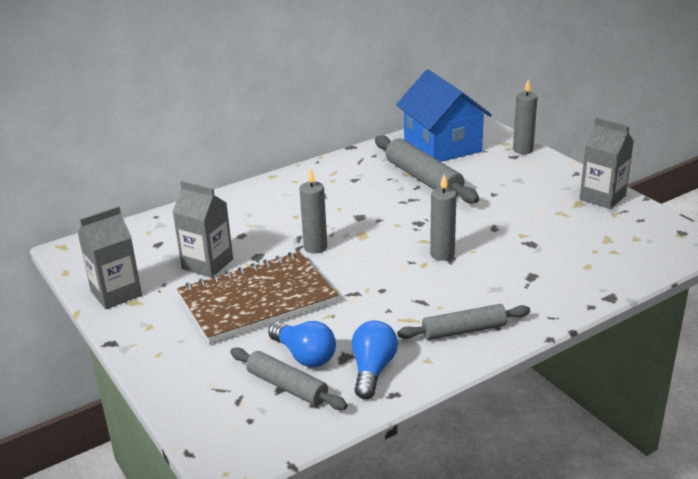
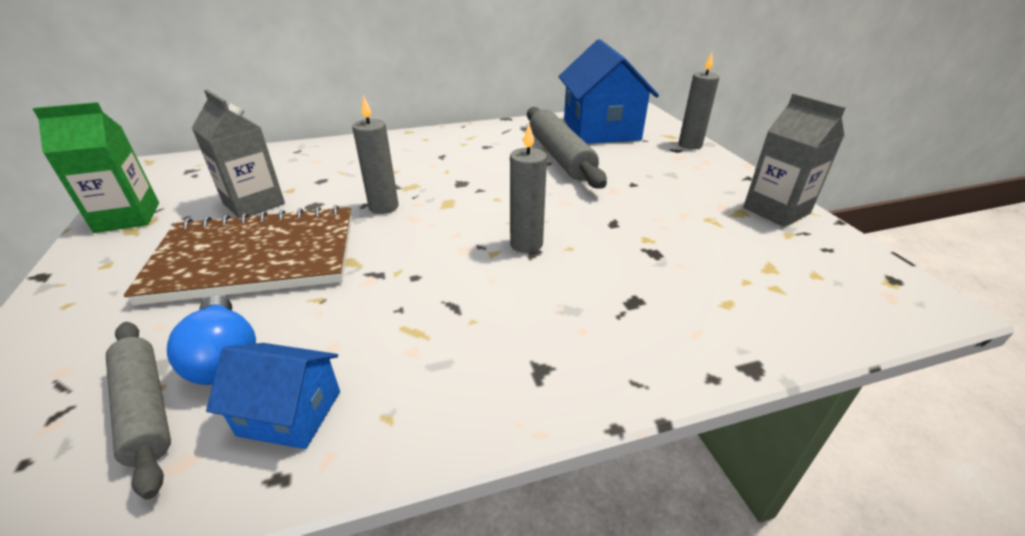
camera: 15 degrees right, 5 degrees up
(116, 293) = (128, 217): grey carton -> green carton
(372, 370) = (290, 413): blue light bulb -> blue house
(464, 331) = (481, 373): grey rolling pin -> none

